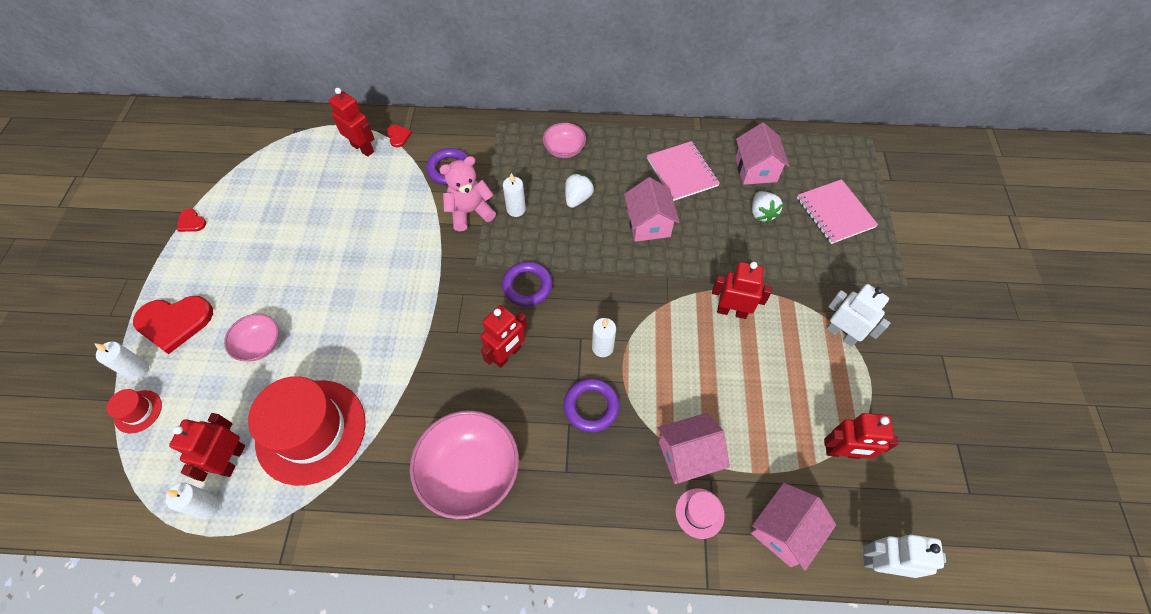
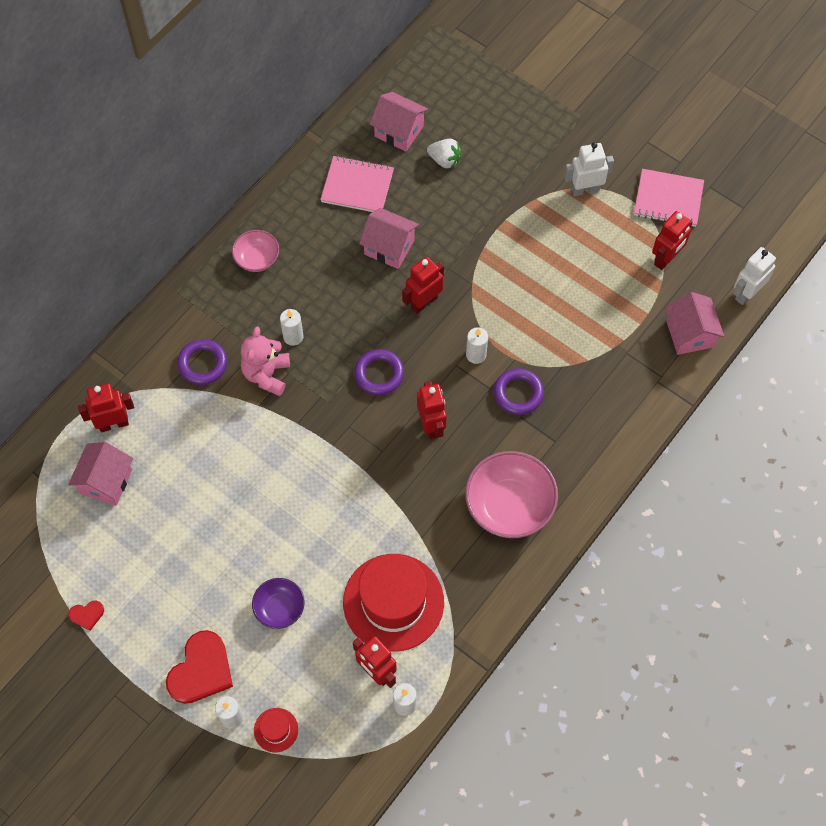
camera: 55 degrees left, 5 degrees up
(260, 345) = (279, 608): pink bowl -> purple bowl
(398, 136) = (124, 385): red heart -> none
(577, 198) = (320, 282): white strawberry -> none
(687, 456) = (600, 355): pink house -> pink house (106, 481)
(699, 513) = (643, 376): pink hat -> none
(732, 311) = (513, 246): red robot -> red robot (423, 302)
(834, 213) = (484, 110): pink notebook -> pink notebook (668, 199)

